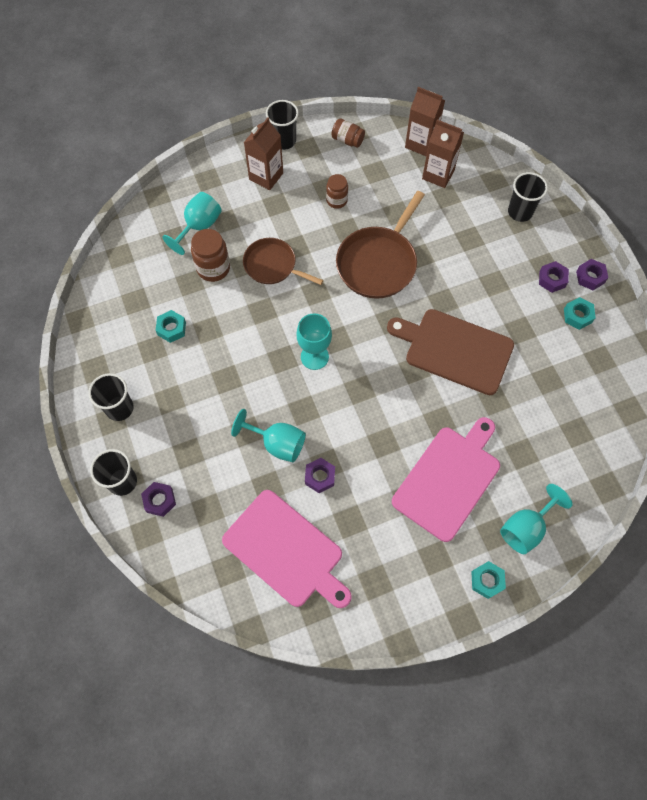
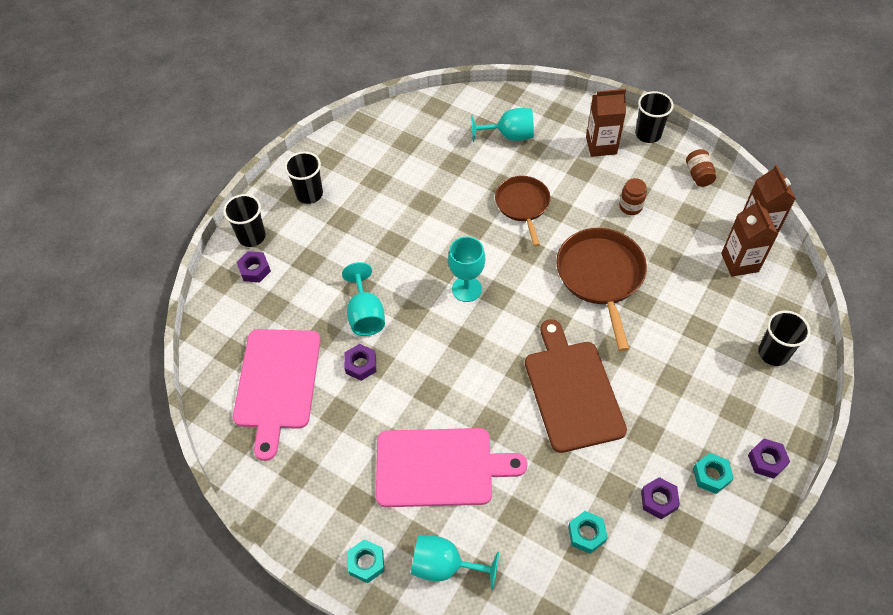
camera: 55 degrees right, 10 degrees down
(171, 328) = (404, 180): turquoise nut -> turquoise nut (586, 534)
(213, 268) = (481, 169): brown jar -> none
(378, 263) = (601, 276): brown pan -> brown pan turned 90 degrees clockwise
(552, 279) = (728, 427): purple nut -> purple nut (658, 500)

